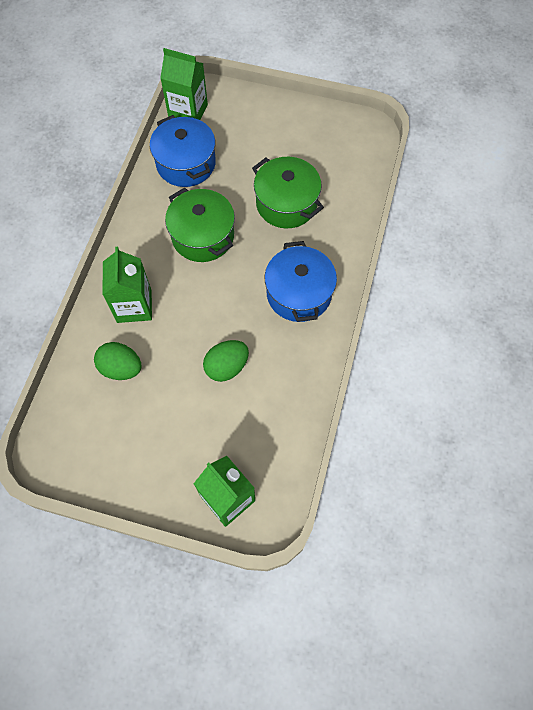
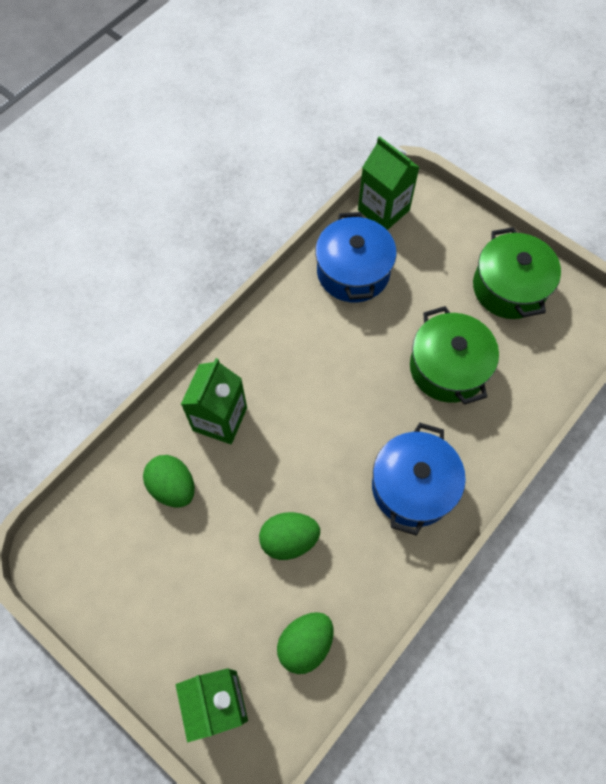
camera: 25 degrees right, 0 degrees up
(203, 236) = (333, 367): green pot -> green pot (509, 288)
(272, 431) = (305, 644): none -> green egg

